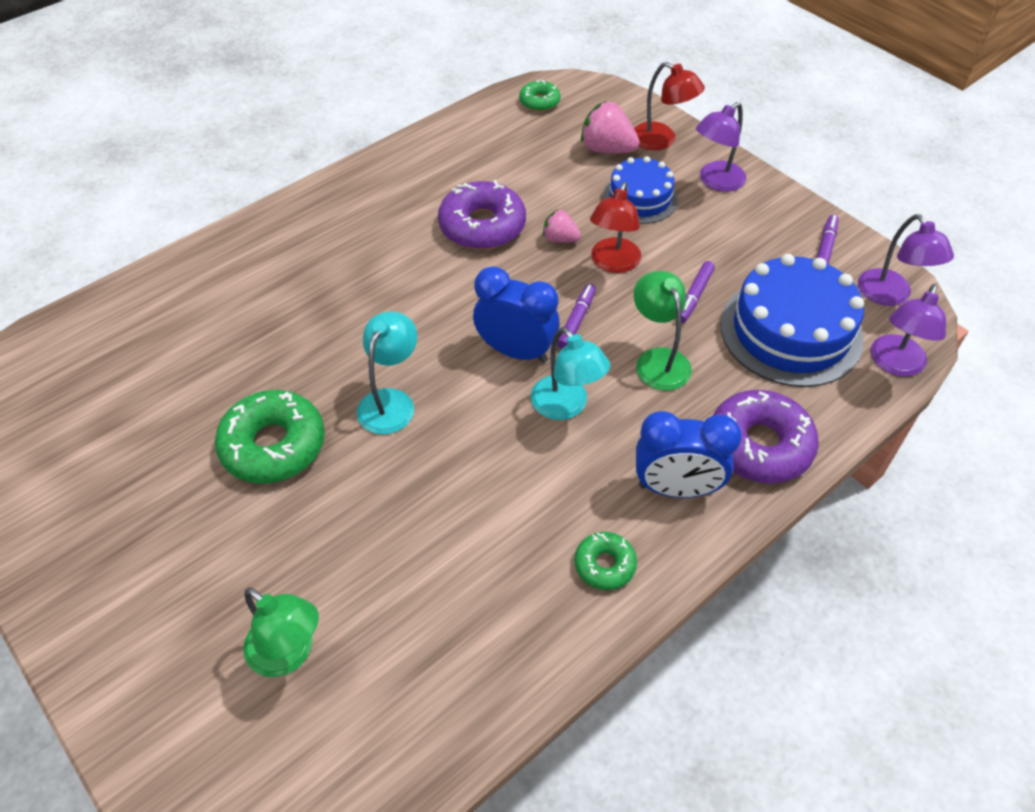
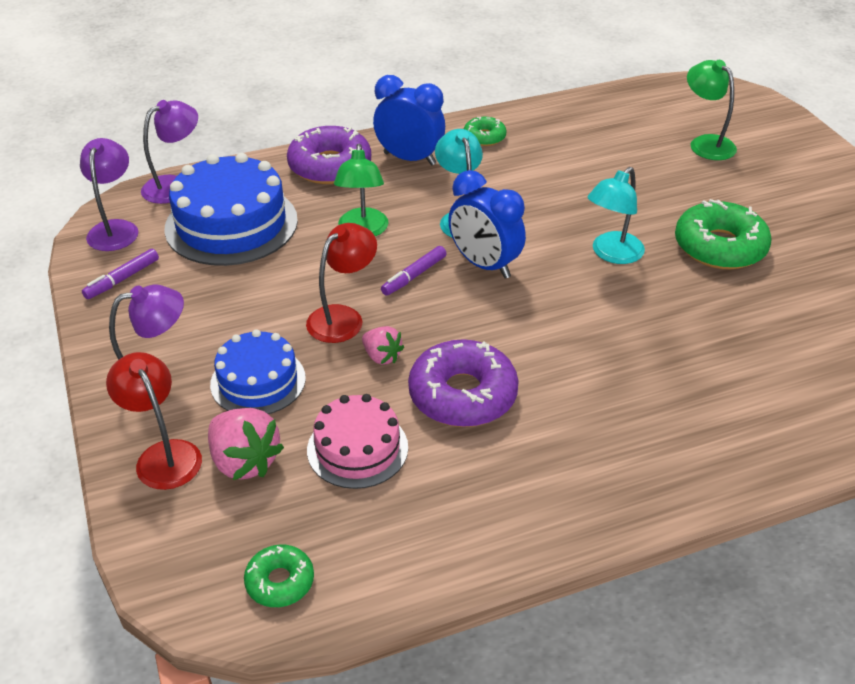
camera: 160 degrees left, 10 degrees down
(538, 174) = (357, 448): none -> pink cake
(694, 296) = (288, 269): purple marker -> none

